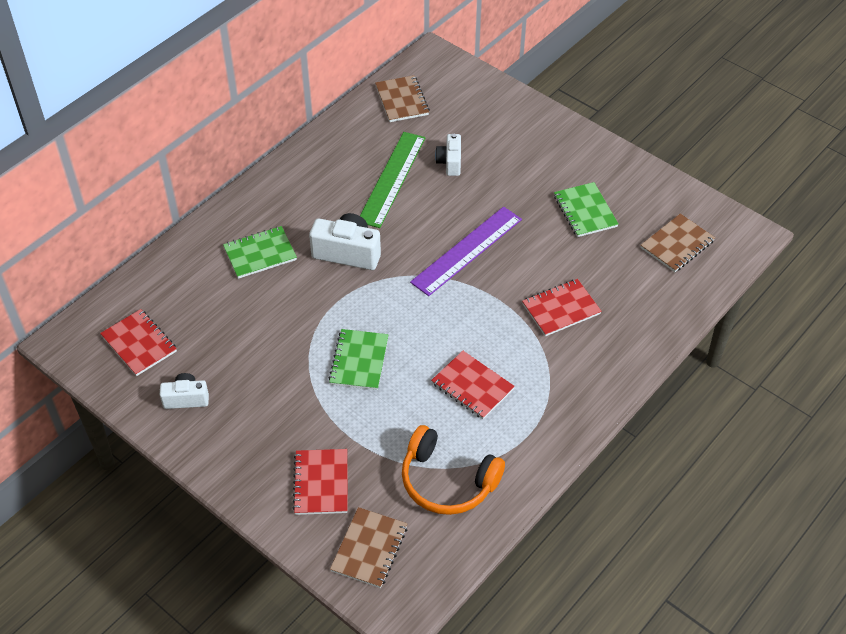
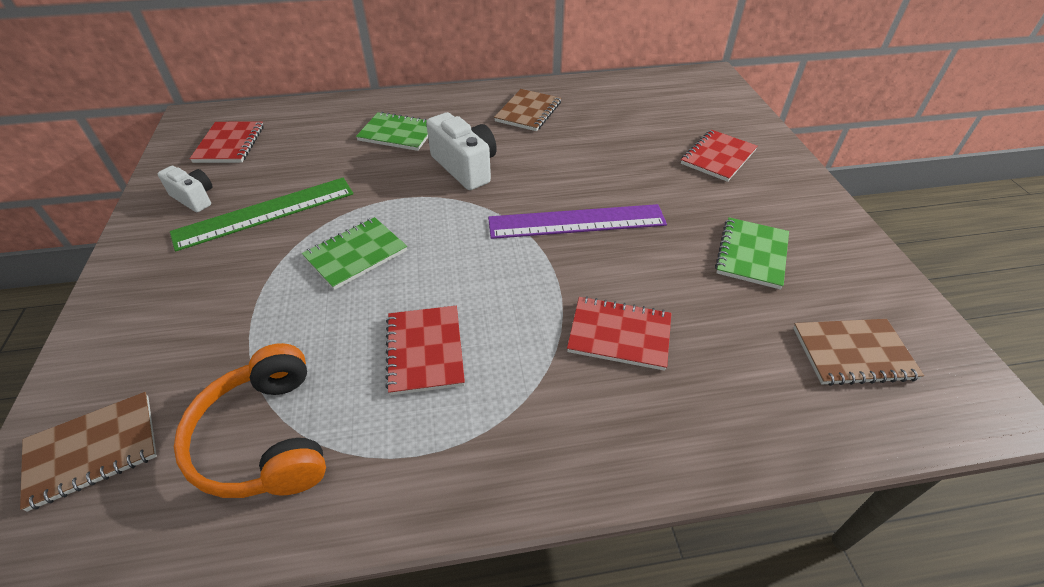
camera: 40 degrees right, 5 degrees down
(321, 483) = (165, 341): red notebook -> red notebook (718, 157)
(391, 179) = (573, 136): green ruler -> green ruler (265, 212)
(402, 100) = (649, 91): brown notebook -> brown notebook (528, 112)
(450, 162) = (643, 148): white camera -> none

